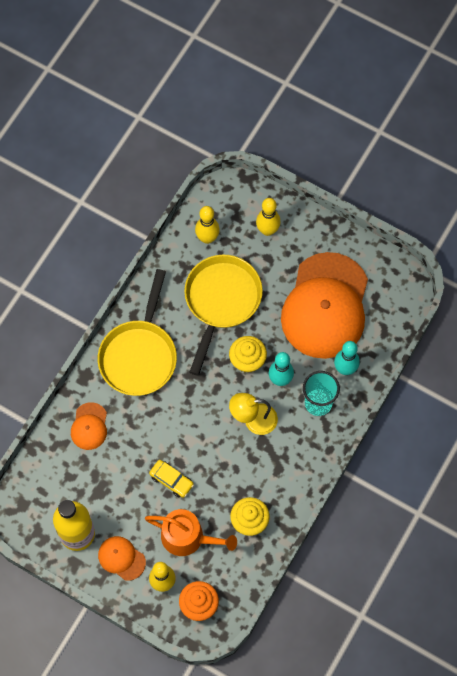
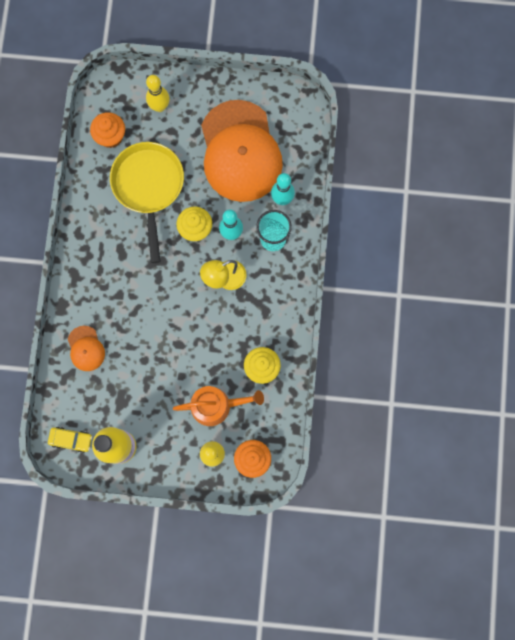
camera: 25 degrees left, 10 degrees up
(121, 558) = (168, 450): orange cap -> none
(139, 355) = (100, 266): yellow pan -> none
(171, 480) = (179, 363): yellow car -> yellow car (71, 439)
(207, 238) = (110, 136): yellow bowling pin -> orange cupcake

